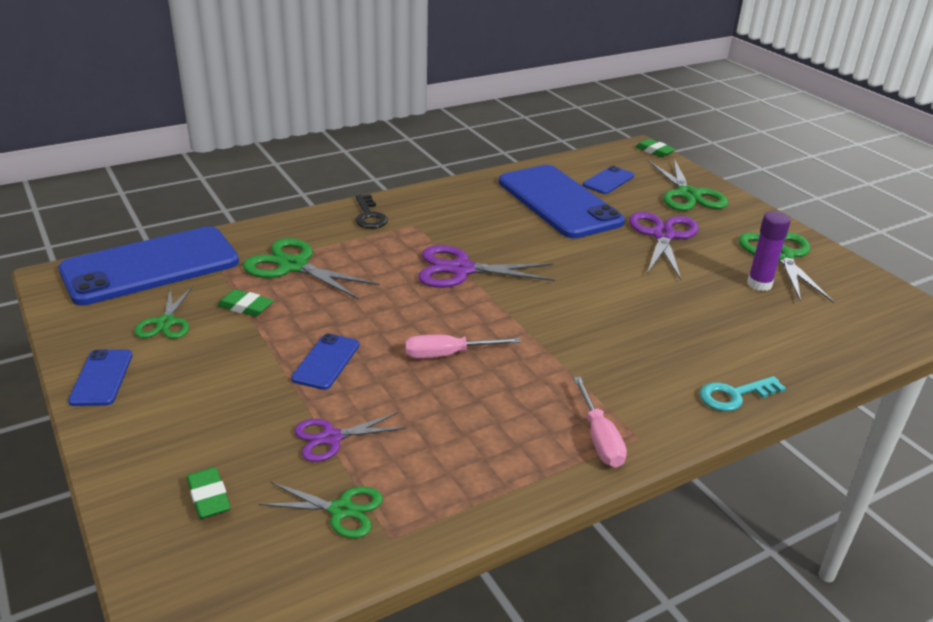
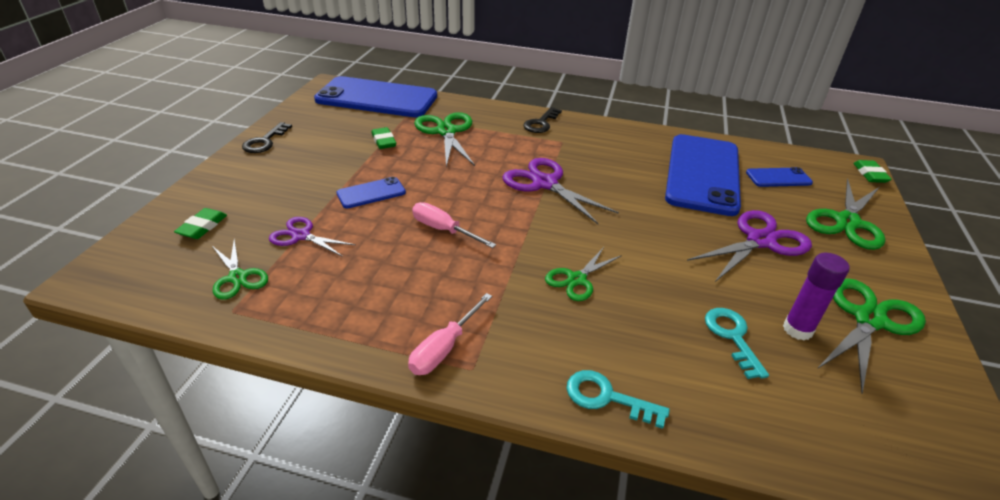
camera: 45 degrees right, 5 degrees up
(102, 378) = (265, 141): blue phone -> black key
(165, 323) = (335, 130): green scissors -> green scissors (576, 279)
(737, 311) = (732, 337): none -> turquoise key

